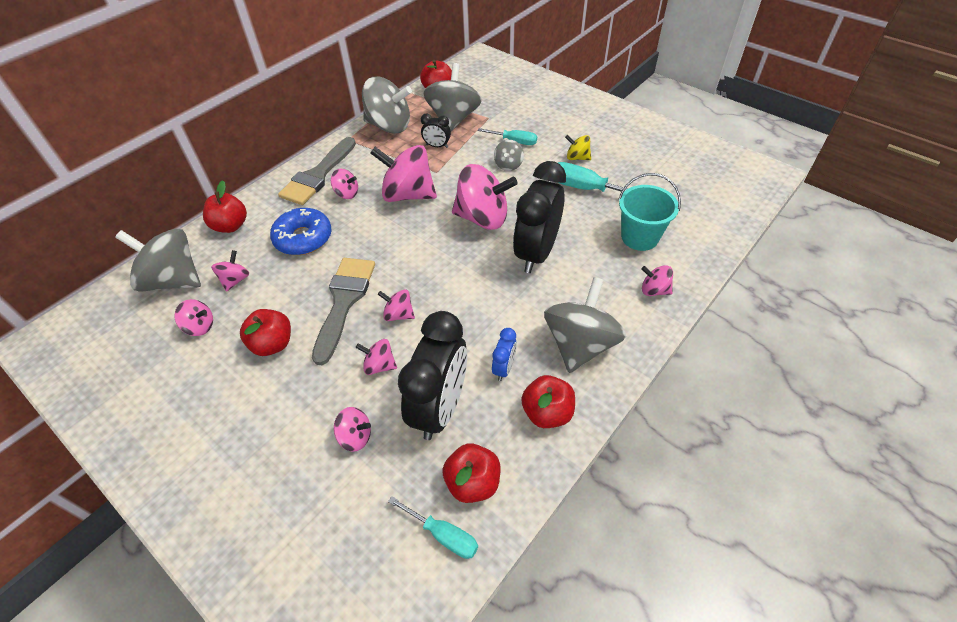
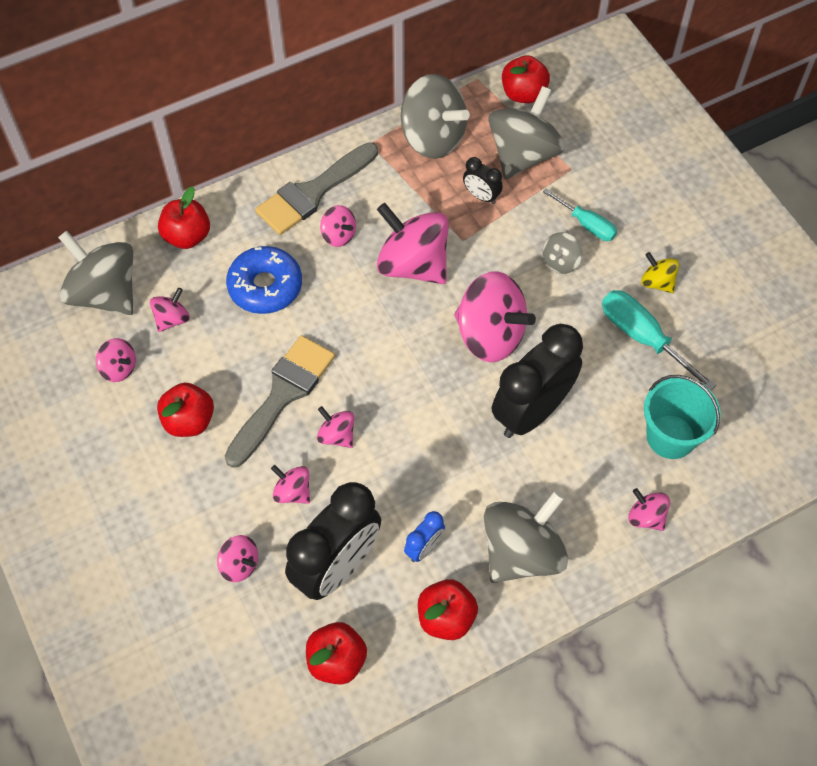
camera: 20 degrees right, 10 degrees up
(443, 535) = (287, 700): turquoise screwdriver -> none

